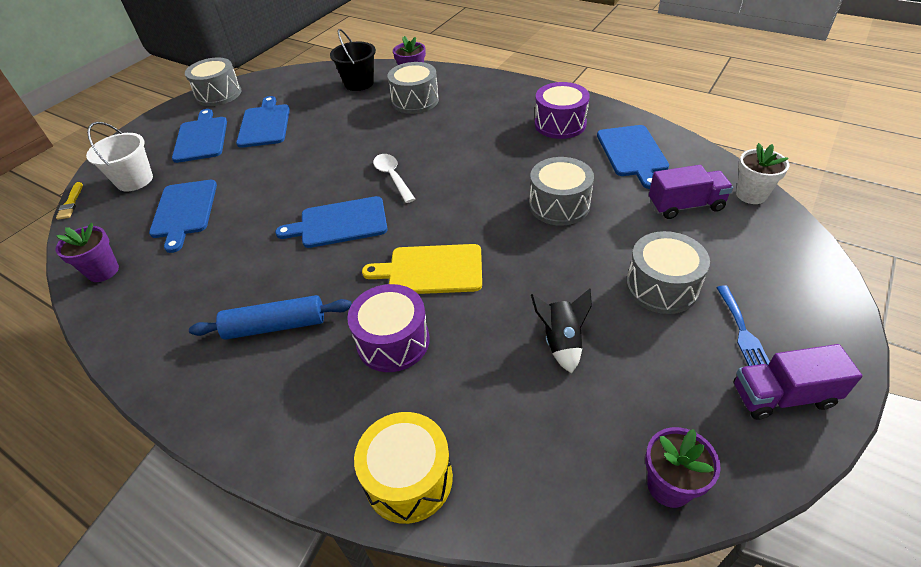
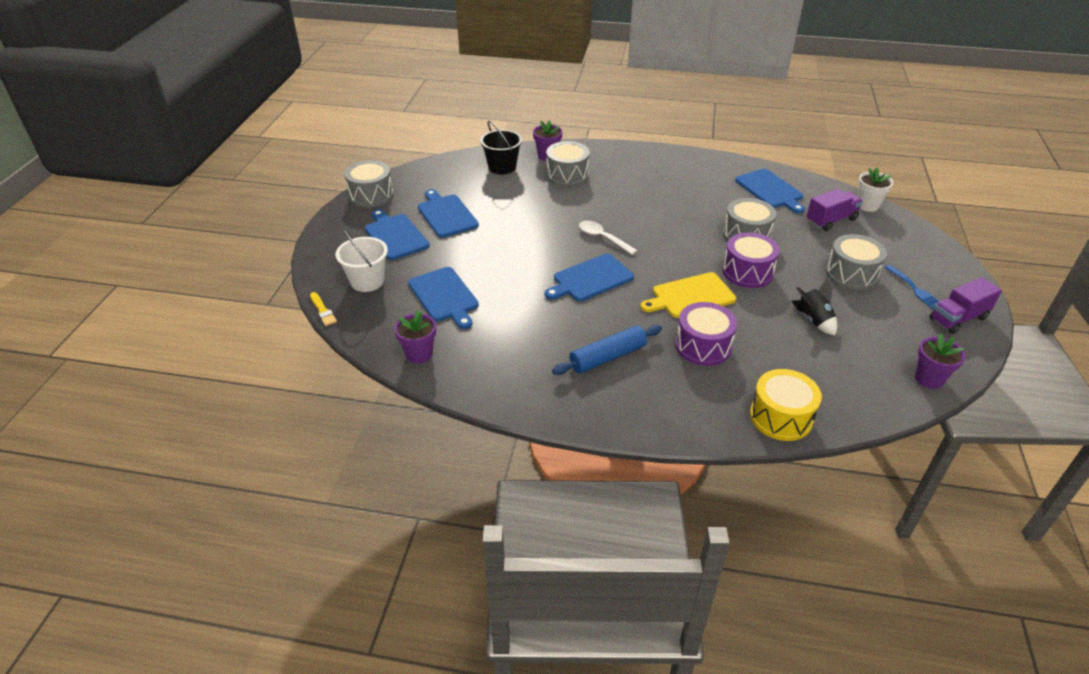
camera: 25 degrees left, 5 degrees down
(560, 124) = (701, 177): purple drum -> purple drum (747, 272)

